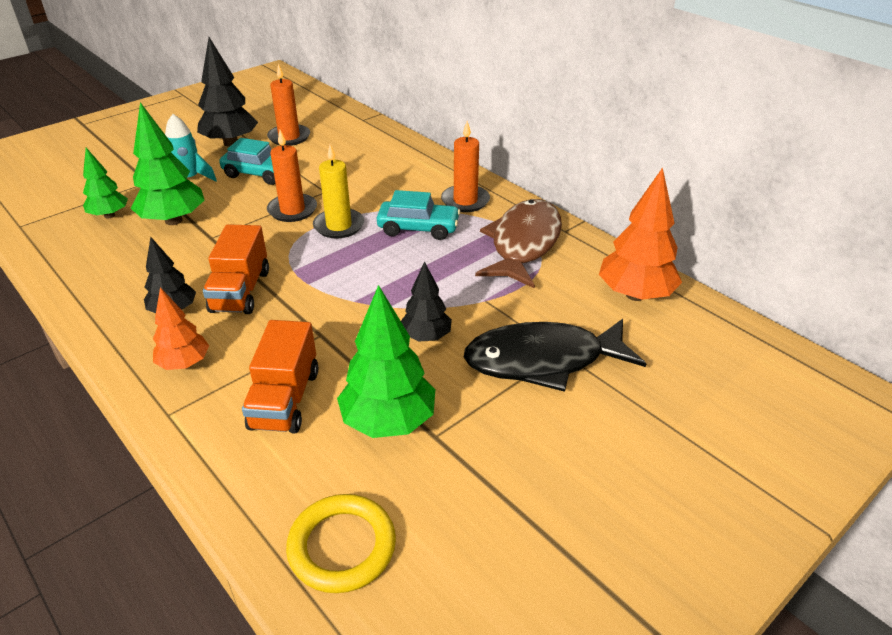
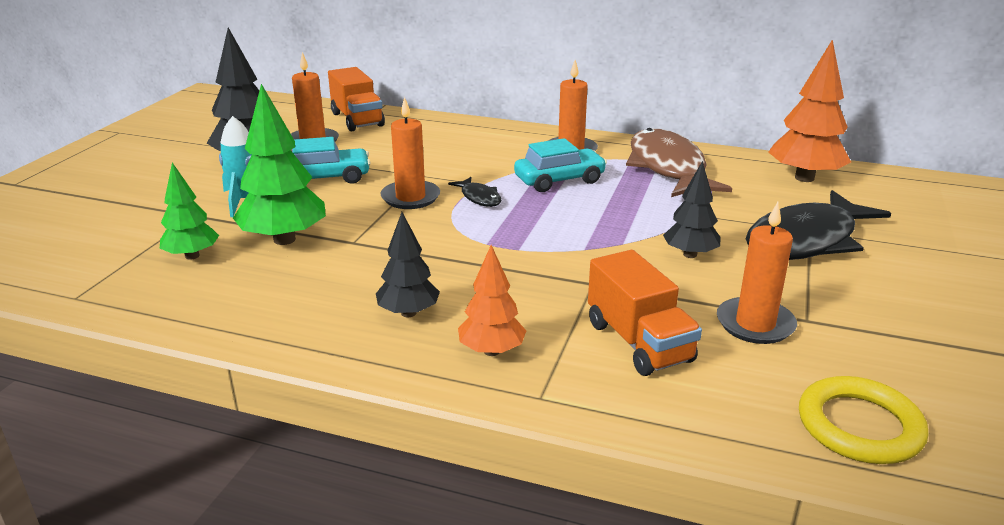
camera: 30 degrees left, 10 degrees down
(241, 291) = (458, 275): orange truck -> orange truck (357, 119)
(339, 226) = (479, 197): yellow candle -> black fish
(388, 422) = (755, 324): green tree -> orange candle

